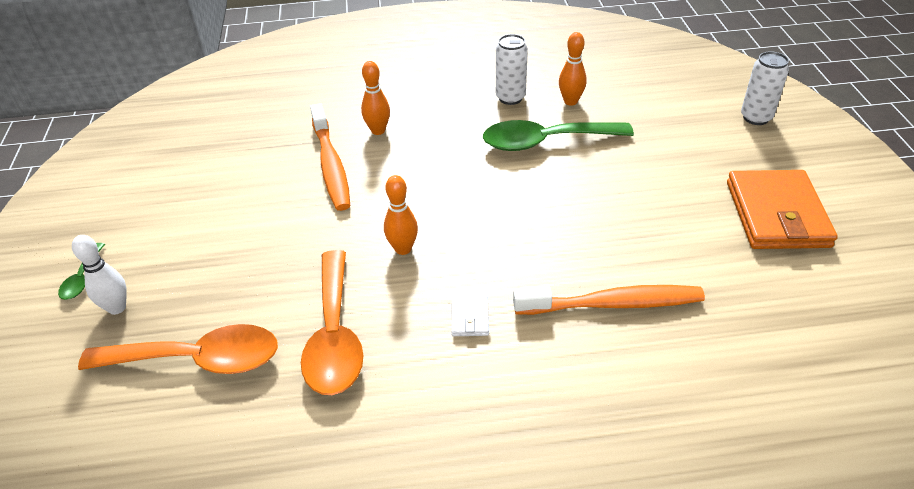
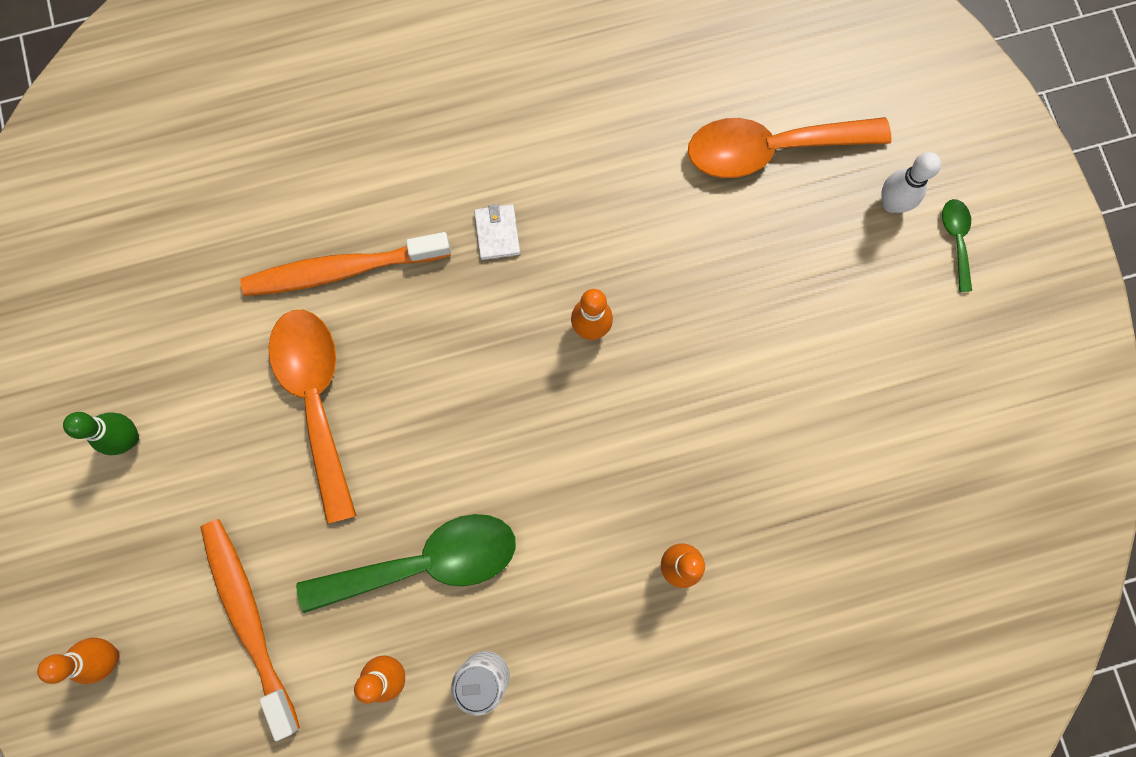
camera: 170 degrees right, 35 degrees up
(331, 165) = (725, 475): orange toothbrush -> orange toothbrush (249, 619)
(334, 335) = (638, 194): orange spoon -> orange spoon (317, 400)
(756, 117) = (109, 656): white can -> orange bowling pin
(777, 214) = (129, 438): orange wallet -> green bowling pin

